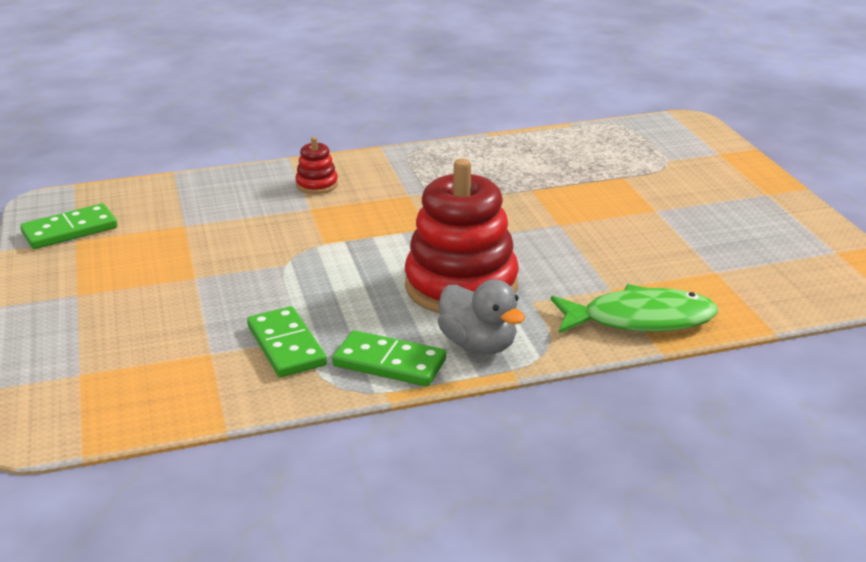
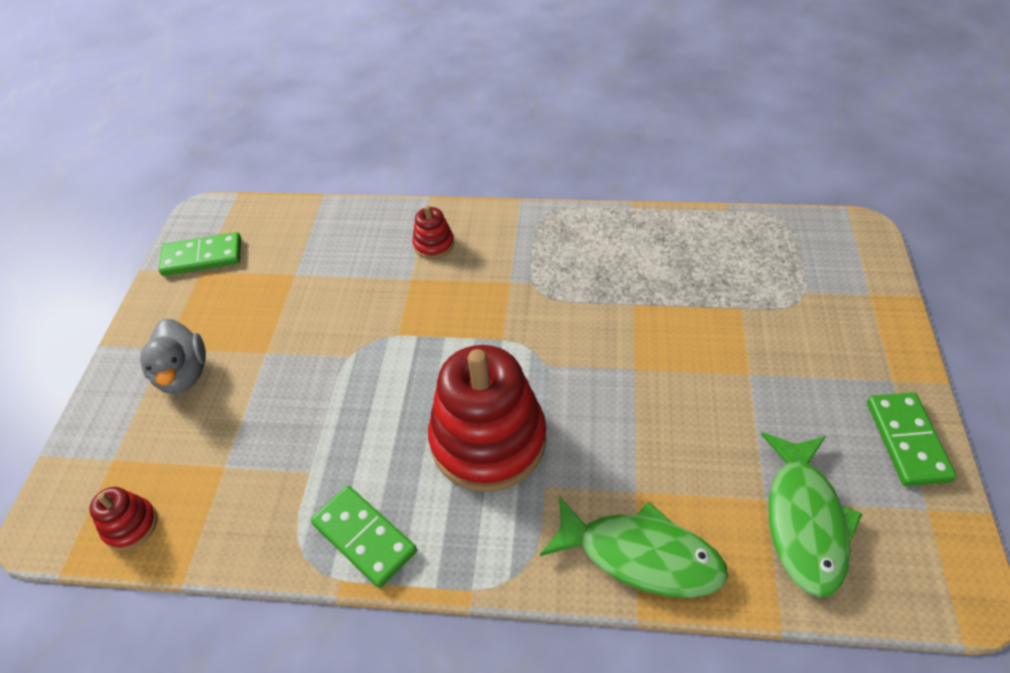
camera: 25 degrees right, 20 degrees up
(138, 408) = (131, 525): none -> red stacking toy
(286, 346) = (289, 479): green domino -> green domino (907, 441)
(478, 345) = (459, 539): grey duck -> grey duck (183, 374)
(753, 276) = (804, 521): none -> green fish

